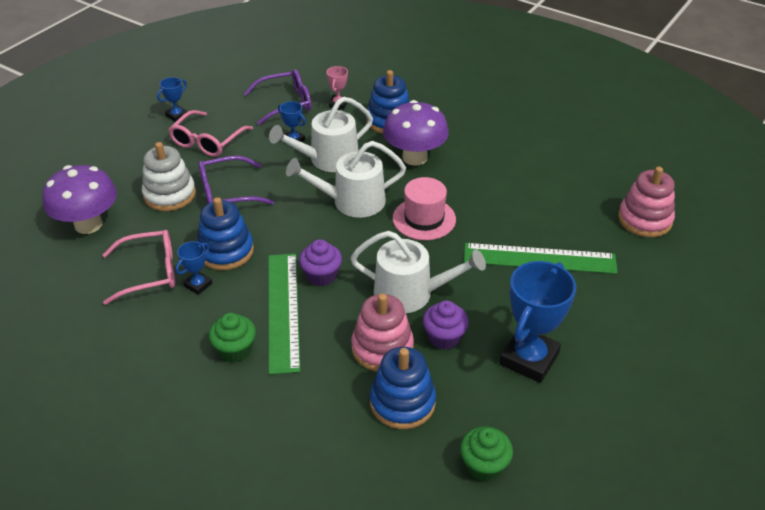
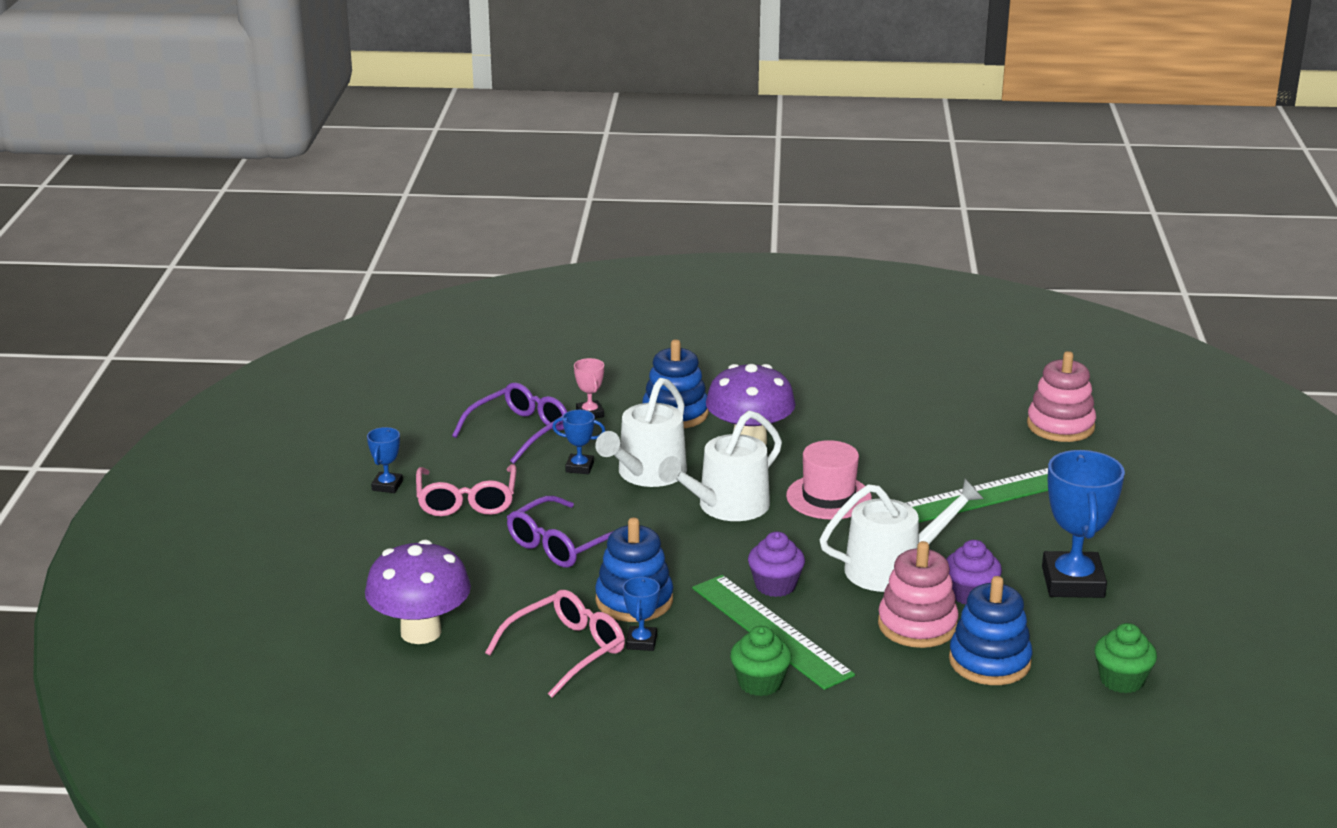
camera: 30 degrees left, 15 degrees down
(170, 195) = (489, 569): white stacking toy -> none

